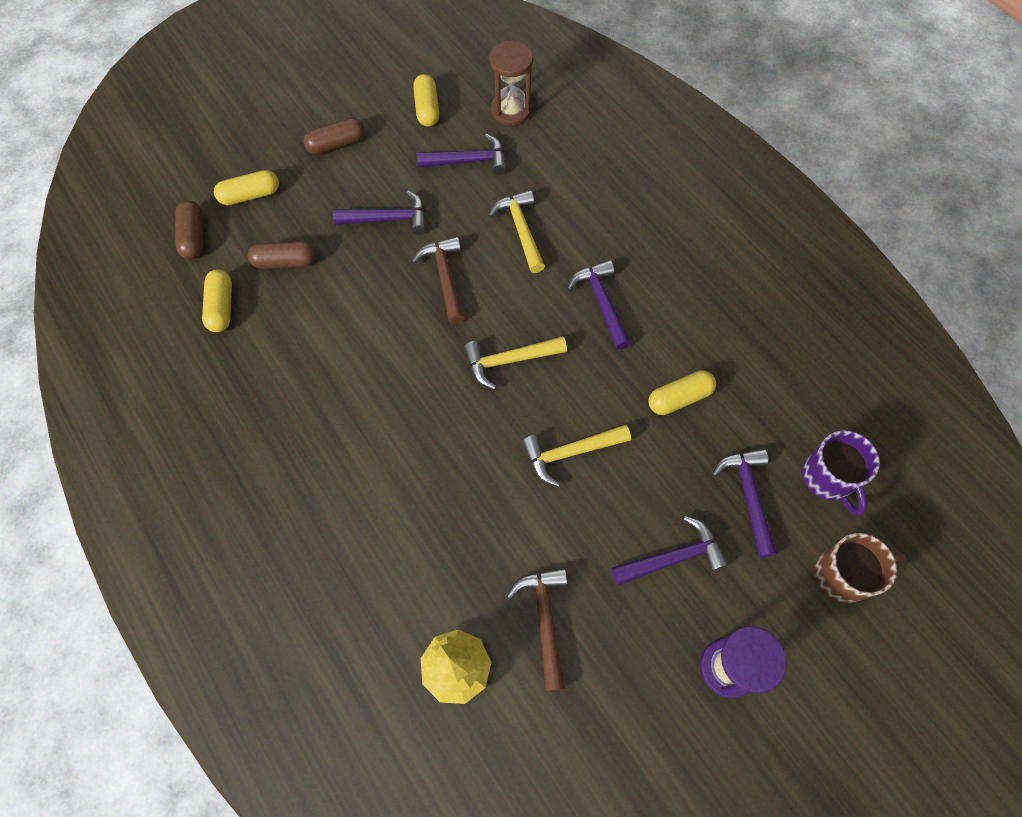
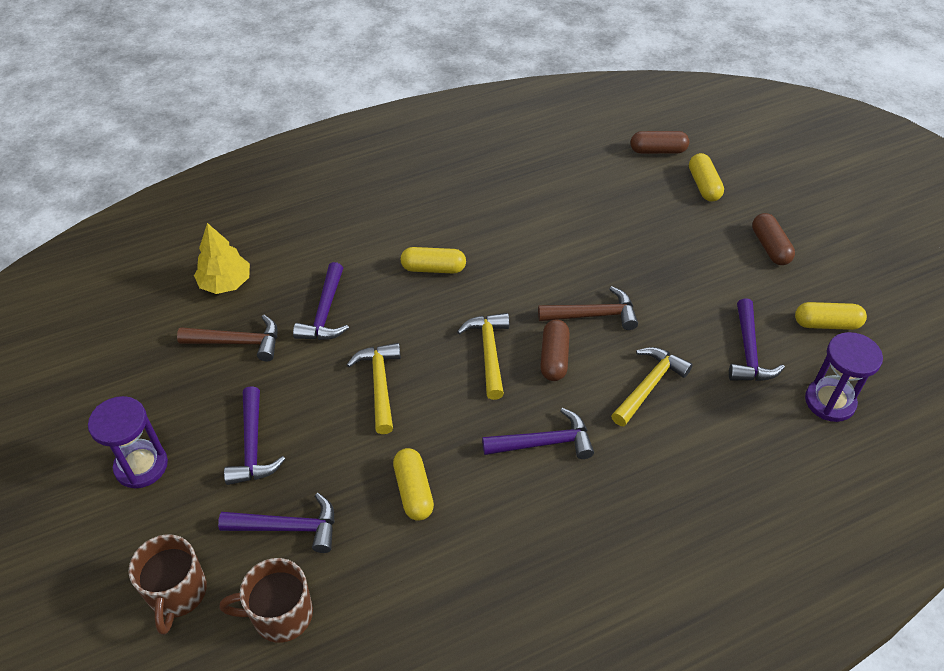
camera: 100 degrees right, 15 degrees down
(221, 307) = (581, 166): yellow capsule -> yellow capsule (433, 268)
(285, 262) = (624, 205): brown capsule -> brown capsule (554, 358)
(389, 219) = (670, 279): purple hammer -> purple hammer (325, 313)
(511, 111) = (830, 401): brown hourglass -> purple hourglass
(521, 230) = (649, 385): yellow hammer -> yellow hammer turned 45 degrees counterclockwise
(828, 478) = (281, 615): purple mug -> brown mug

